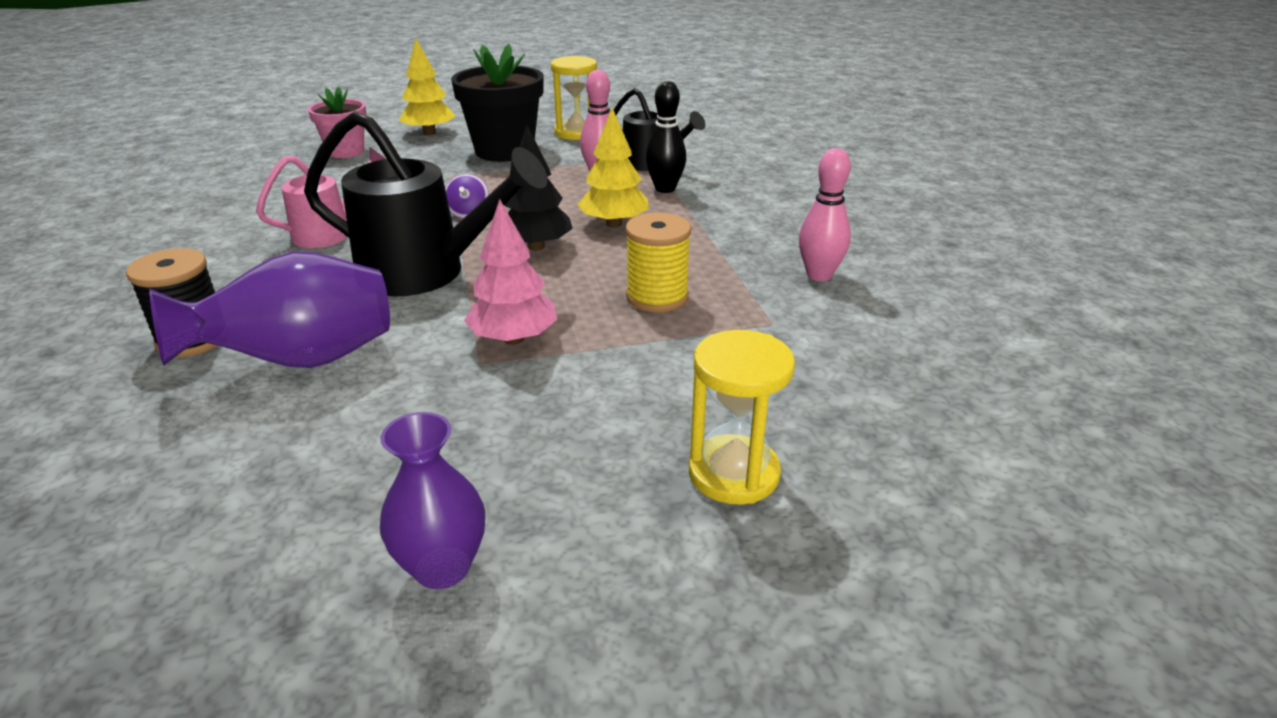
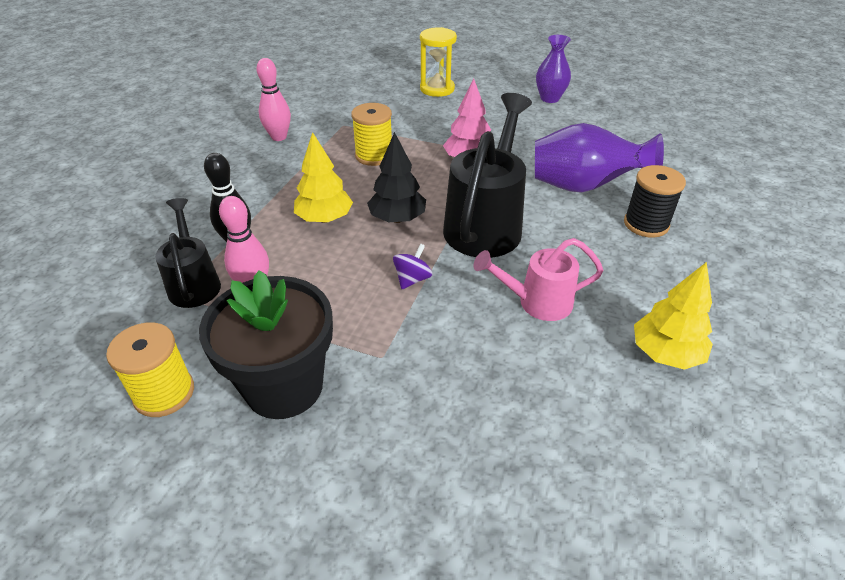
camera: 145 degrees left, 10 degrees up
(346, 151) = (464, 500): pink flower pot -> none
(425, 273) = (486, 224): black watering can -> black watering can turned 60 degrees clockwise
(429, 133) = (321, 507): yellow tree -> yellow tree (665, 353)
(576, 133) = (164, 393): yellow hourglass -> yellow spool

